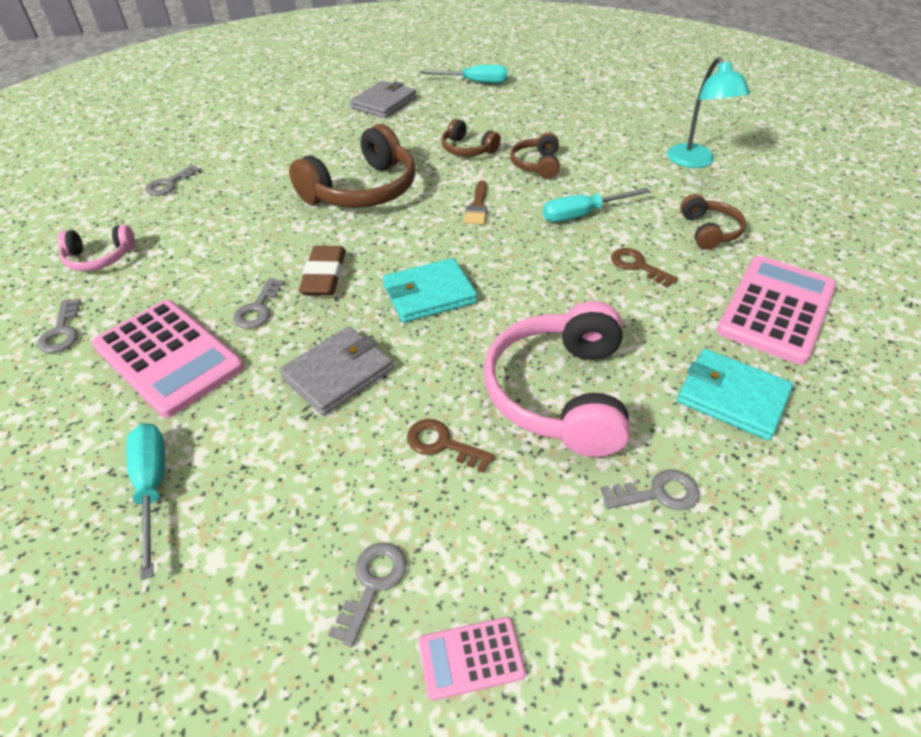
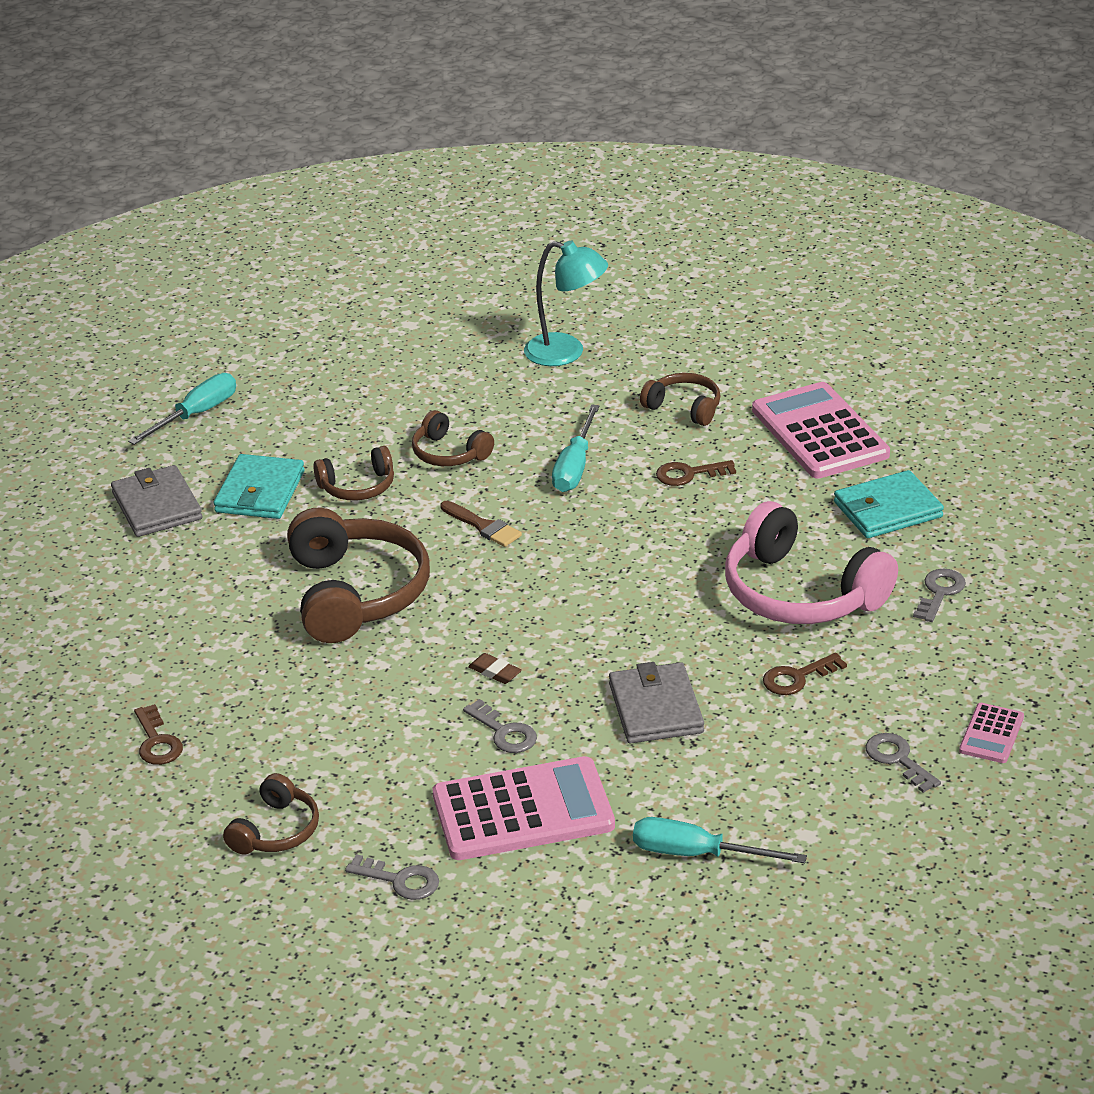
camera: 55 degrees left, 10 degrees down
(99, 258) = (276, 830): pink headphones -> brown headphones
(169, 184) = (157, 742): grey key -> brown key
(324, 276) = (495, 672): brown eraser -> brown eraser, size x0.53
(429, 294) = (598, 614): turquoise wallet -> turquoise wallet (260, 492)

